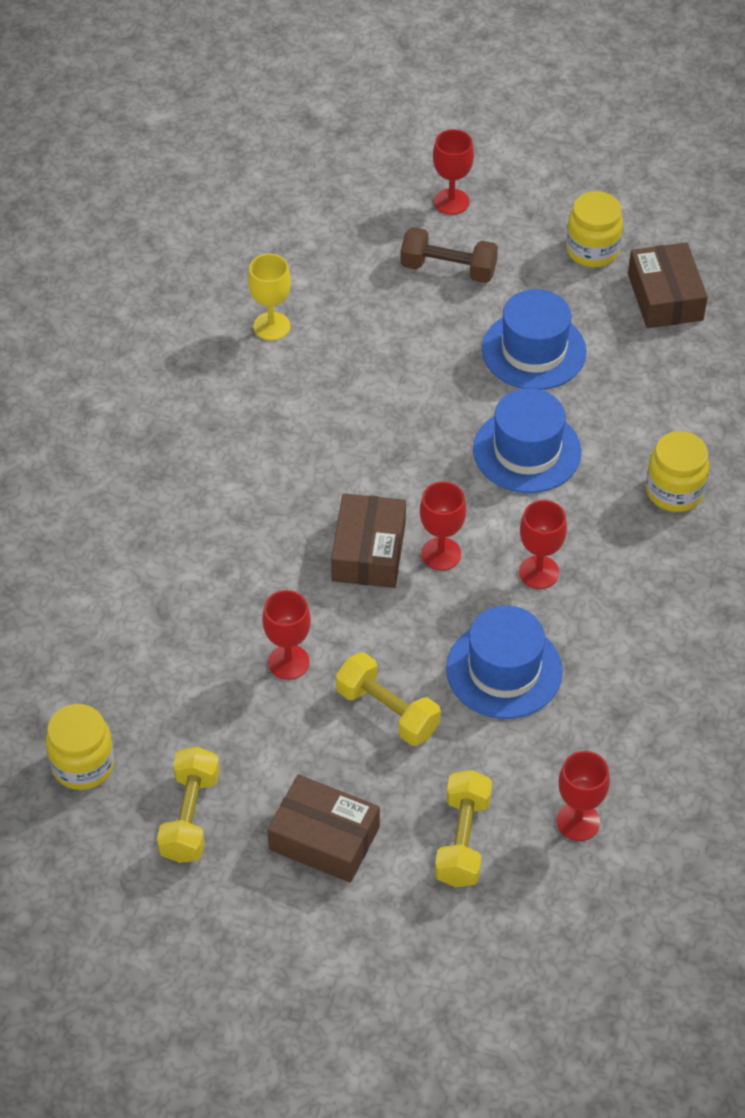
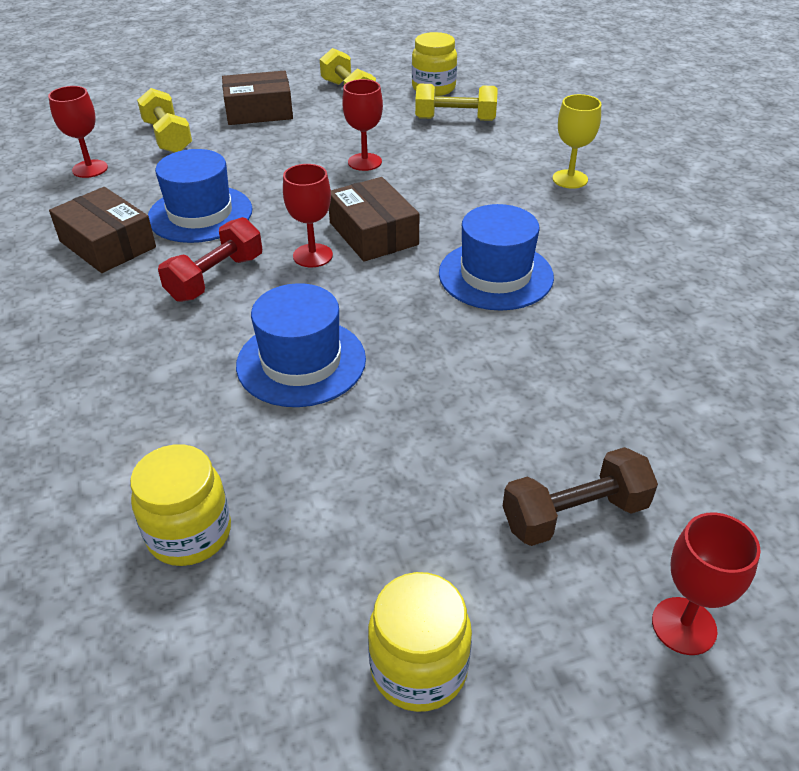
camera: 145 degrees right, 10 degrees down
(271, 326) = (665, 349): yellow goblet -> yellow goblet (570, 179)
(387, 711) = (270, 166): yellow dumbbell -> yellow dumbbell (455, 119)
(534, 350) = (378, 467): blue hat -> blue hat (495, 275)
(539, 572) = (215, 278): red goblet -> red dumbbell
(665, 297) = (256, 647): brown box -> brown box (107, 244)
(674, 491) = (114, 397): yellow jar -> yellow jar (189, 534)

